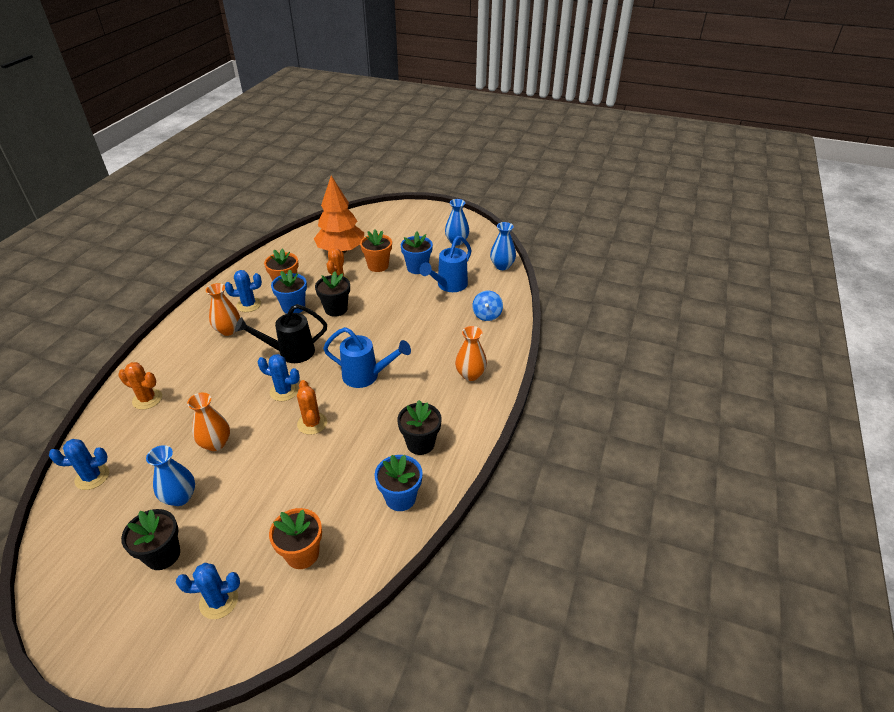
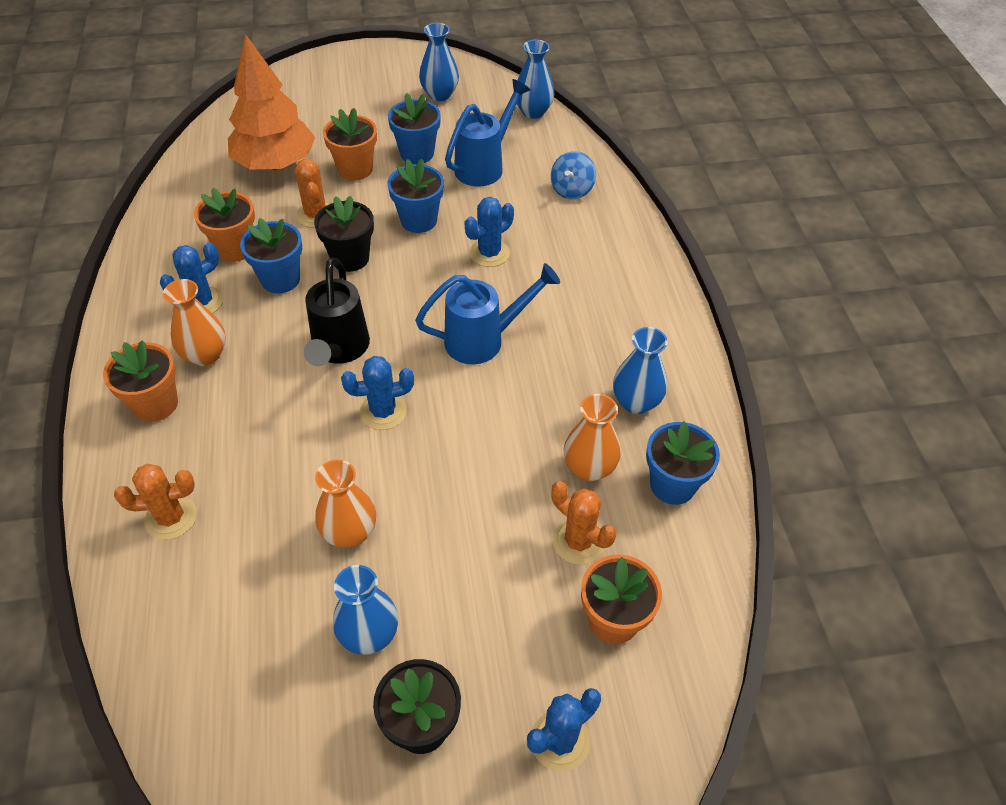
camera: 30 degrees left, 10 degrees up
(92, 477) = (195, 677): blue cactus -> blue cactus (489, 253)
(187, 344) = (156, 404): none -> orange flower pot
(290, 352) = (339, 350): black watering can -> black watering can turned 45 degrees counterclockwise
(312, 423) = (467, 439): orange cactus -> orange cactus (578, 541)
(387, 302) = (418, 220): none -> blue flower pot
(420, 443) = (636, 402): black flower pot -> blue vase
(448, 286) = (485, 166): blue watering can -> blue watering can turned 150 degrees counterclockwise
(470, 375) = (620, 282): orange vase -> orange vase (589, 468)
(487, 315) = (571, 190): blue spinning top -> blue spinning top turned 45 degrees clockwise

